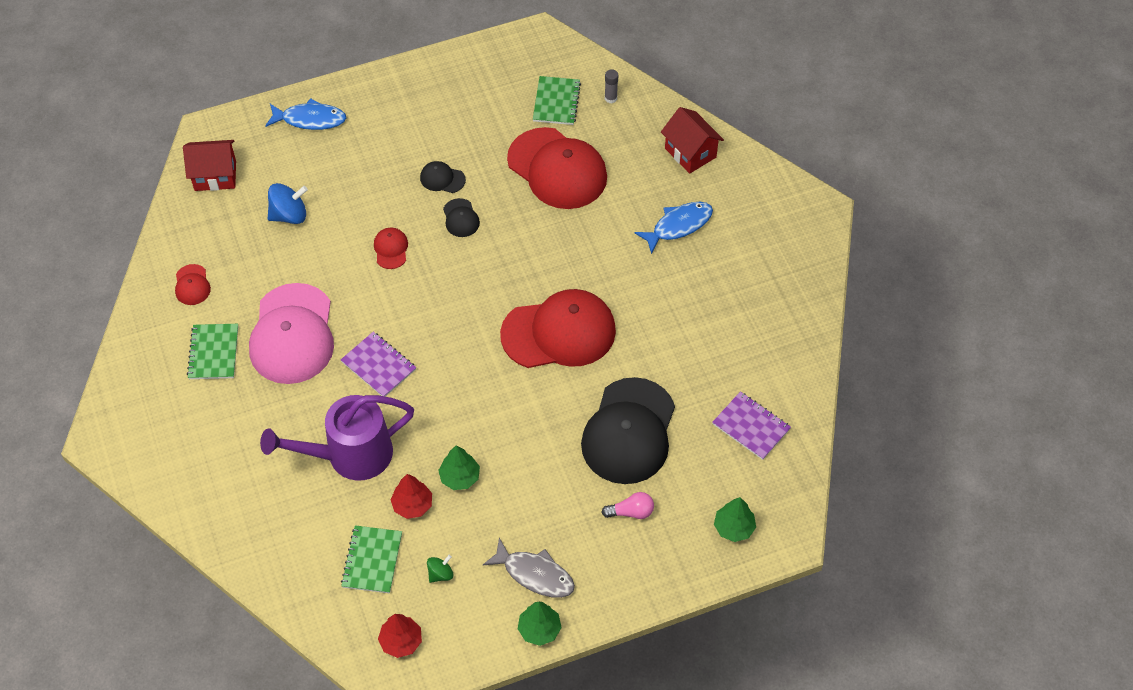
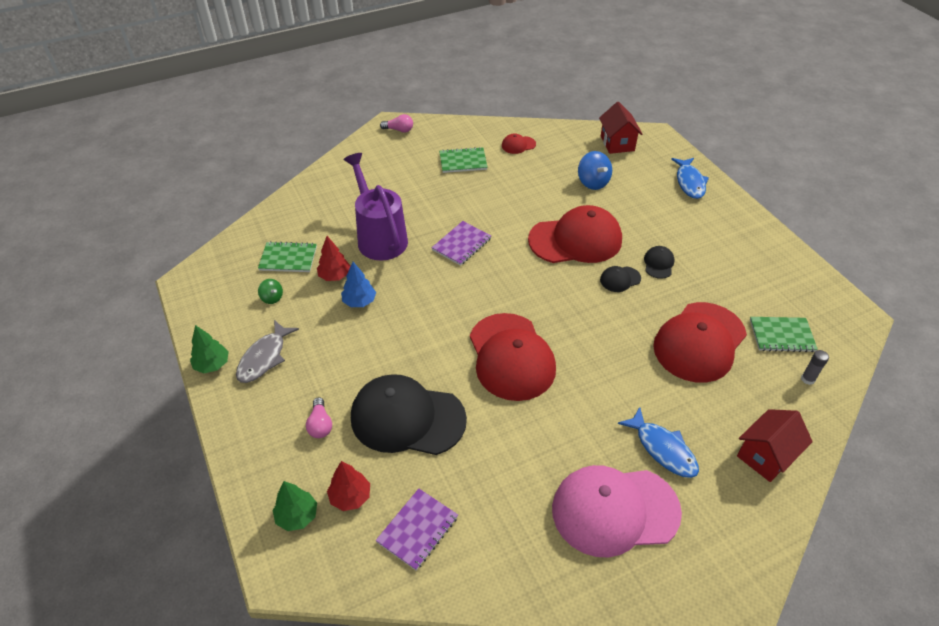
camera: 85 degrees right, 10 degrees down
(119, 428) = (399, 130): none -> pink light bulb
(292, 334) = (484, 196): pink cap -> pink cap (614, 510)
(391, 249) = (575, 240): red cap -> red cap, size x2.36
(401, 641) = (218, 281): red tree -> red tree (350, 497)
(460, 477) = (359, 302): green tree -> blue tree

